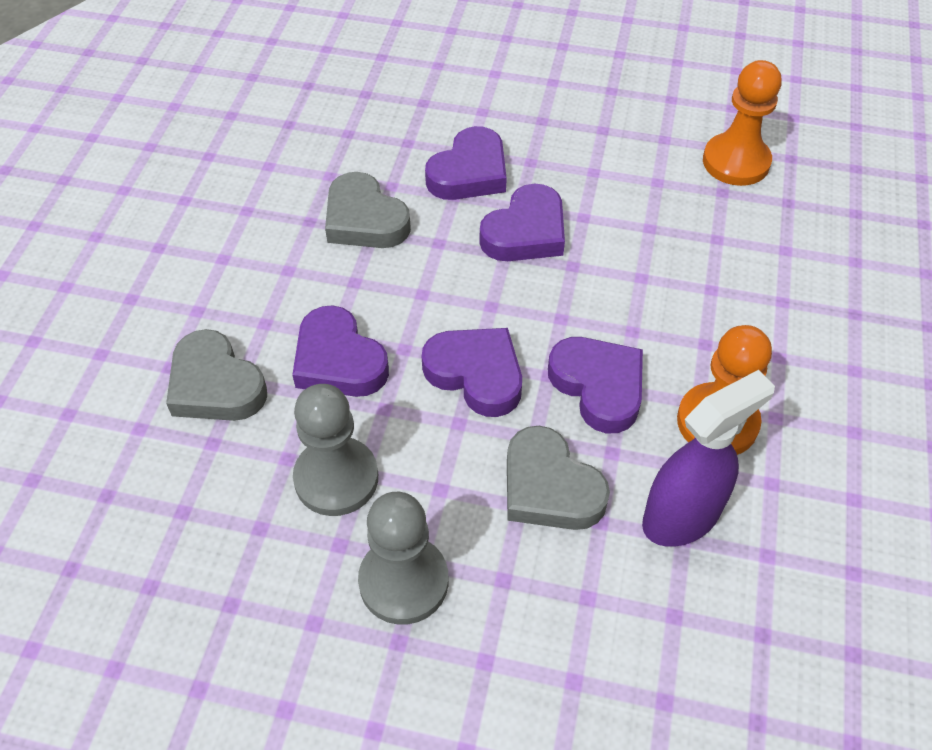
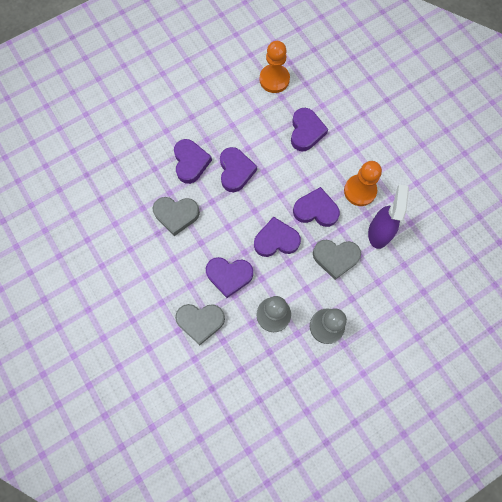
camera: 45 degrees left, 20 degrees up
(712, 265) = (306, 131): none -> purple heart

